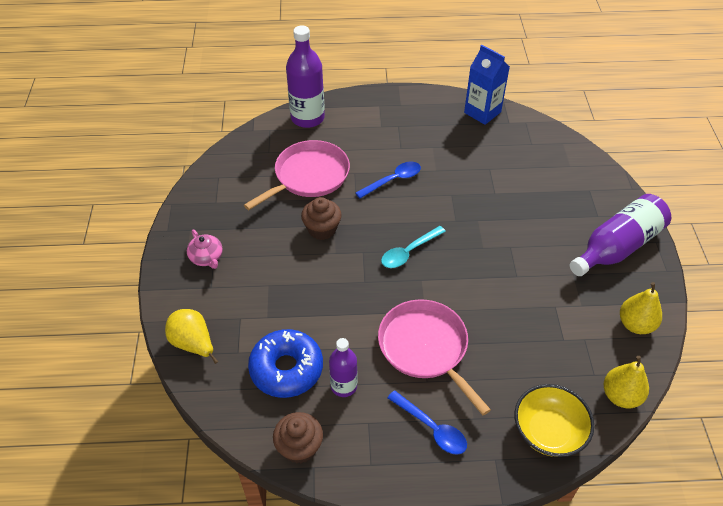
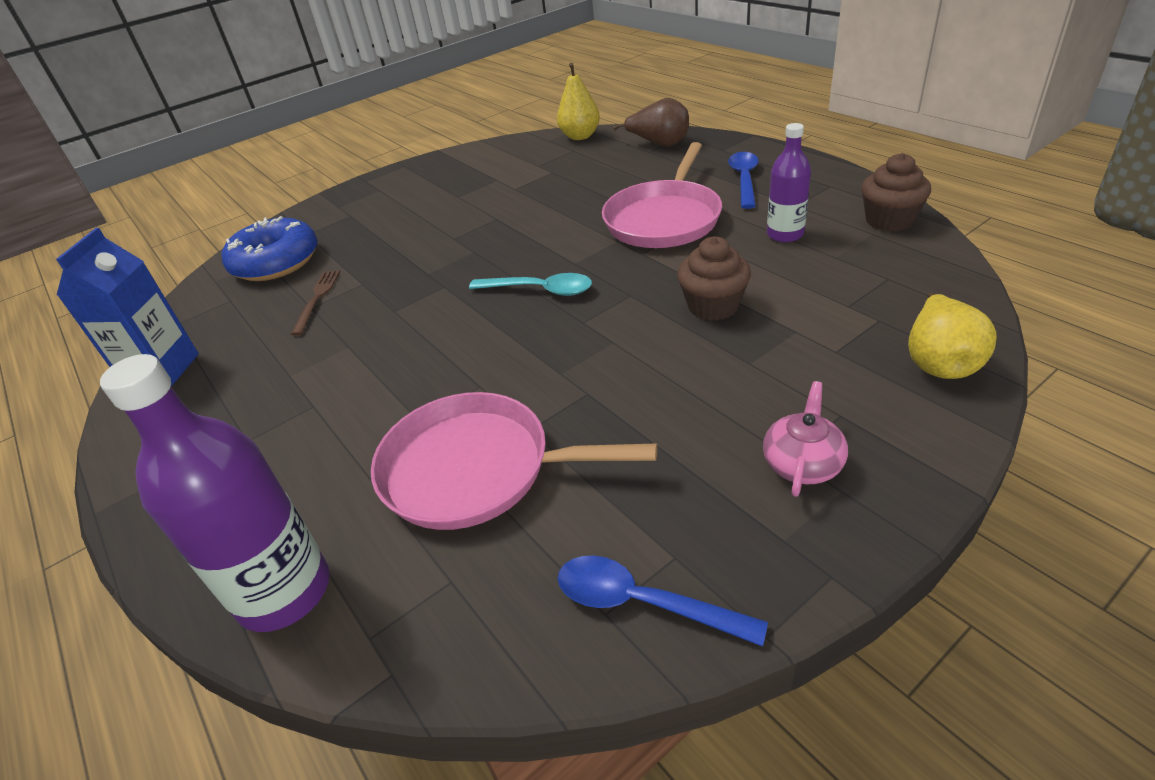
camera: 120 degrees left, 10 degrees down
(286, 369) = (832, 275): blue donut -> blue donut (276, 262)
(322, 229) = (584, 379): brown cupcake -> brown cupcake (713, 306)
(393, 180) = (405, 372): blue spoon -> blue spoon (643, 603)
(496, 172) = (317, 299): none -> brown fork
(548, 431) = (659, 144): yellow bowl -> brown pear
(617, 247) = (392, 192): purple bottle -> none
(635, 324) = (491, 155): yellow pear -> none

